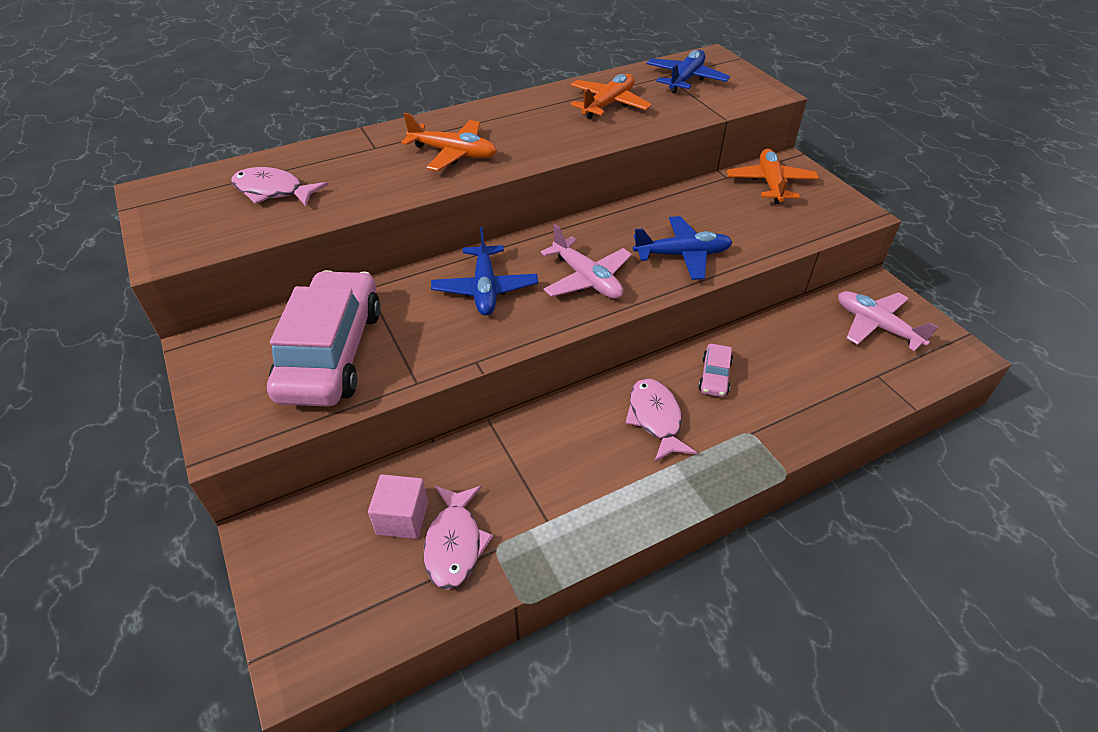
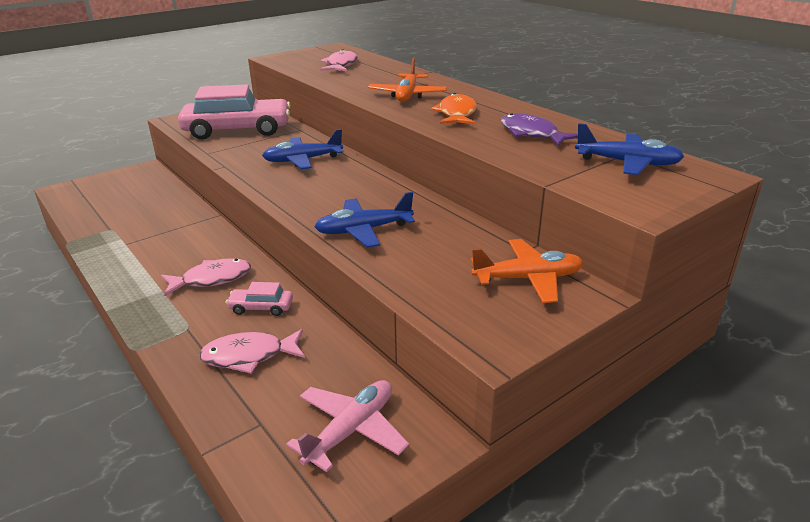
camera: 80 degrees right, 15 degrees down
(402, 518) = (144, 200): pink cube -> none
(454, 543) = (119, 217): pink fish -> pink fish (249, 356)
(536, 132) = (457, 114): none -> orange fish
(587, 279) = (319, 192): pink plane -> none
(608, 104) = (532, 134): orange plane -> purple fish
(682, 255) = (363, 230): blue plane -> blue plane turned 90 degrees clockwise

